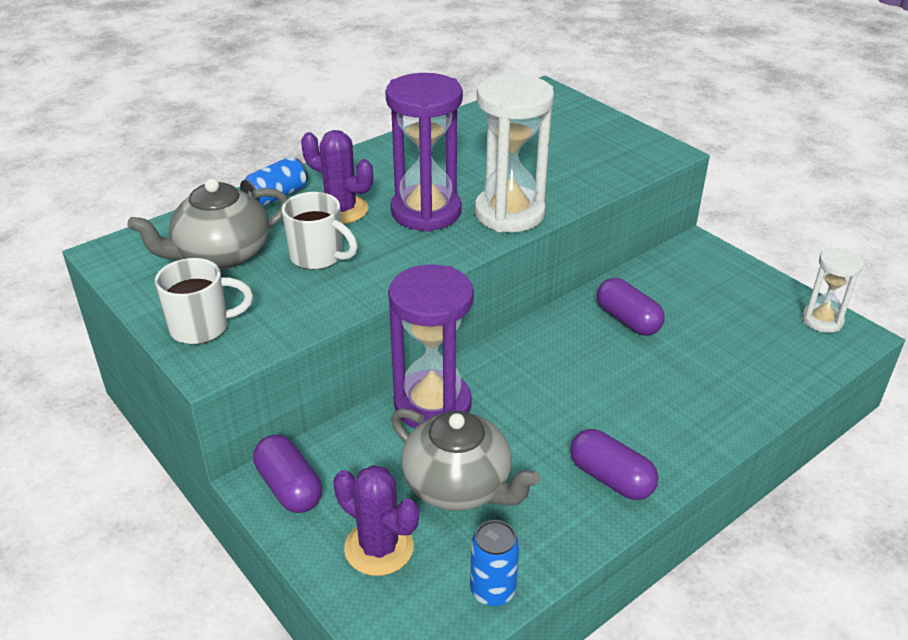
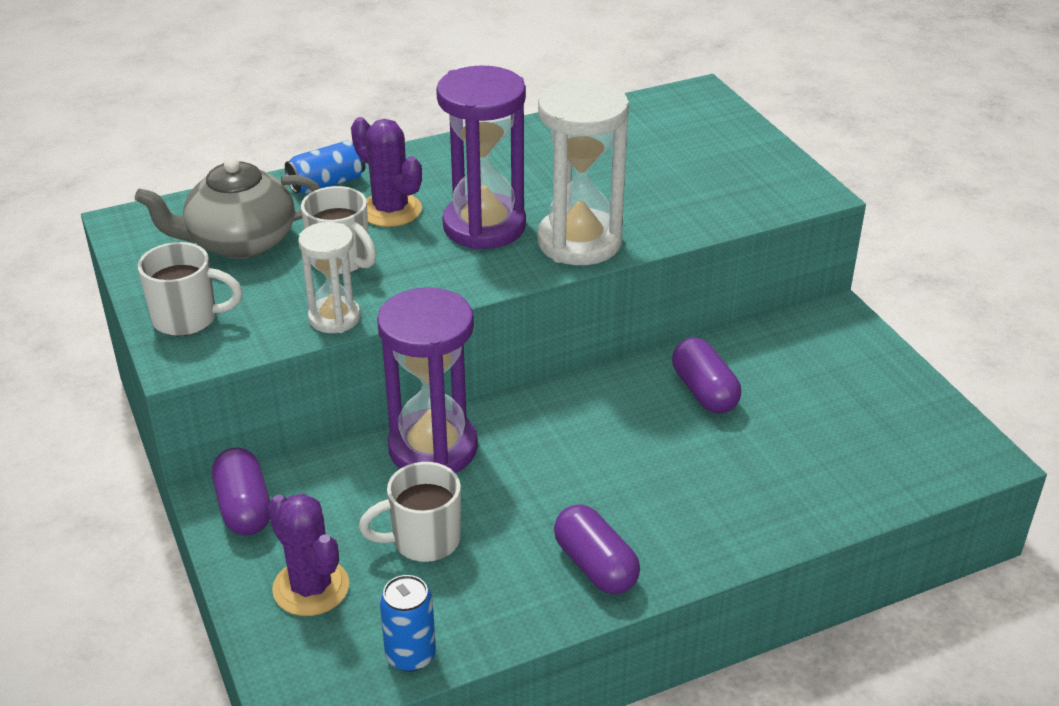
camera: 15 degrees right, 0 degrees up
(459, 485) = (423, 540): grey teapot -> white mug
(822, 320) = (949, 432): white hourglass -> white hourglass (334, 318)

